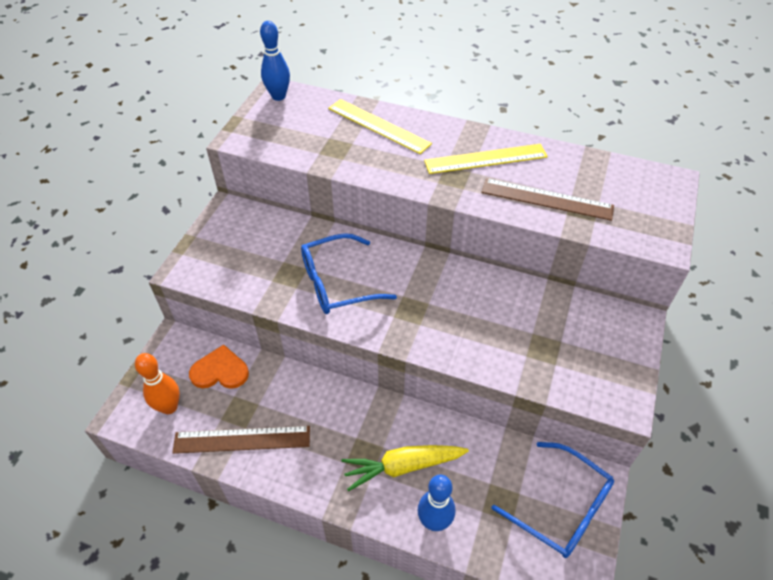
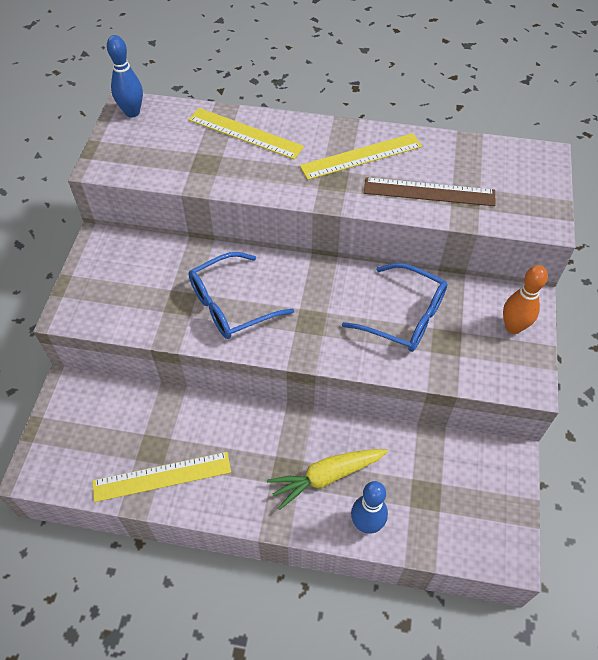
camera: 10 degrees left, 5 degrees up
(169, 407) = (79, 456): orange bowling pin -> orange bowling pin (513, 327)
(220, 371) = (124, 411): orange heart -> none
(242, 439) = (162, 476): brown ruler -> yellow ruler
(561, 508) = (483, 490): blue glasses -> blue glasses (404, 317)

